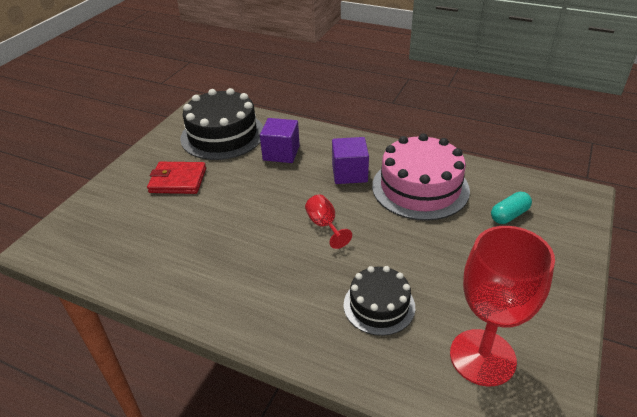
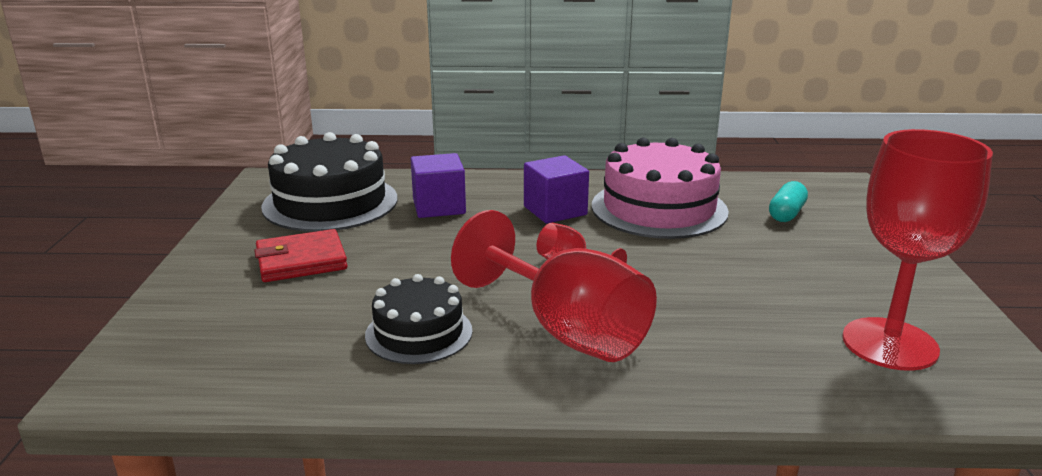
camera: 25 degrees left, 15 degrees down
(283, 279) = (566, 330): none -> red goblet
(379, 305) = (720, 327): black cake -> black cake (419, 333)

